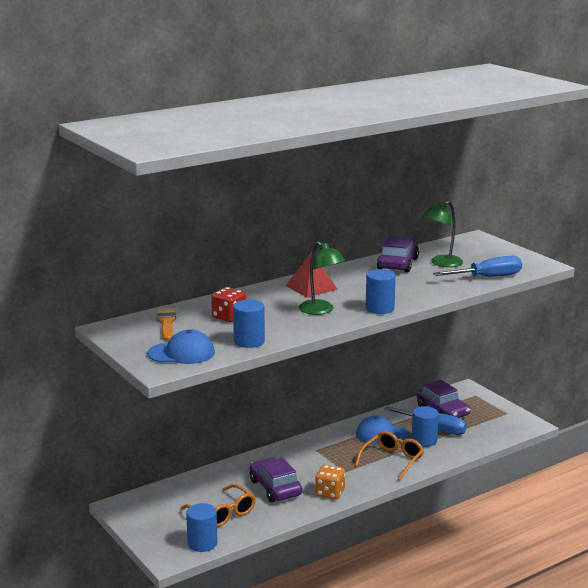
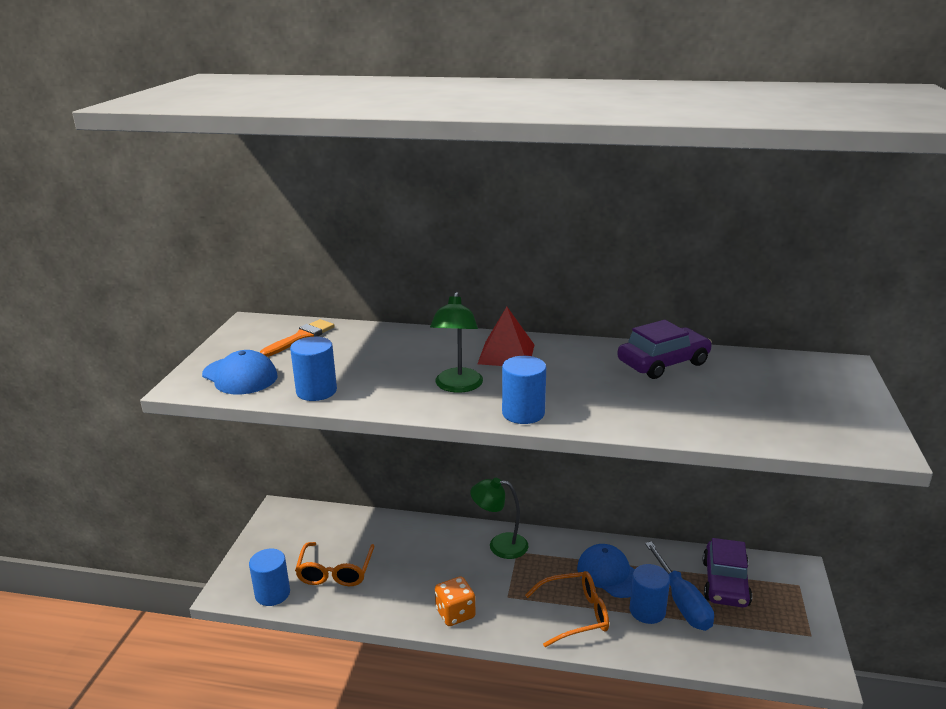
camera: 45 degrees right, 5 degrees up
(229, 317) = (361, 354): red dice -> none
(275, 488) = (417, 573): purple car -> none
(441, 263) = (722, 384): green lamp -> green lamp (500, 545)
(487, 277) = (750, 430): blue screwdriver -> none

